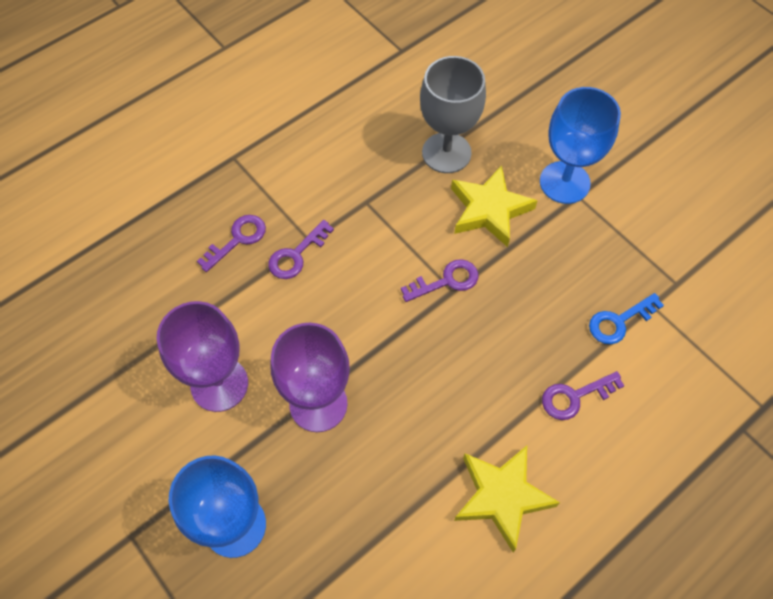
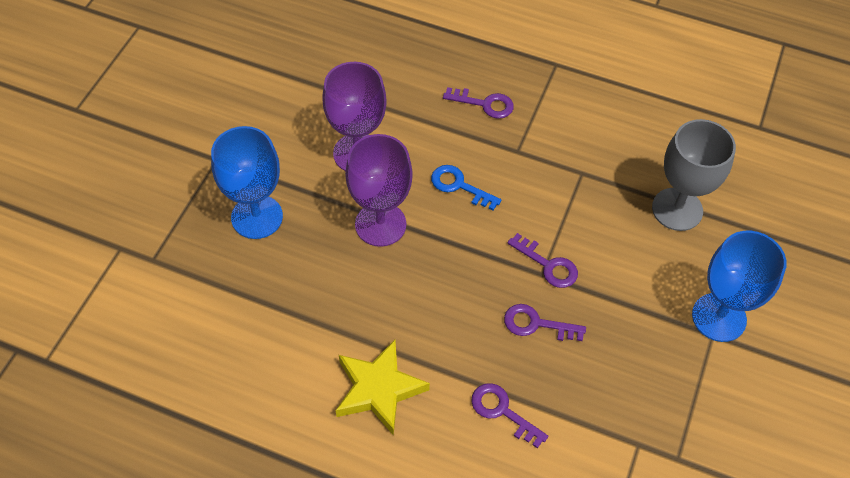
camera: 60 degrees right, 5 degrees down
(296, 255) = (498, 148): purple key -> purple key (536, 324)
(489, 210) = (642, 268): yellow star -> none
(619, 321) = (601, 421): blue key -> blue key (459, 186)

